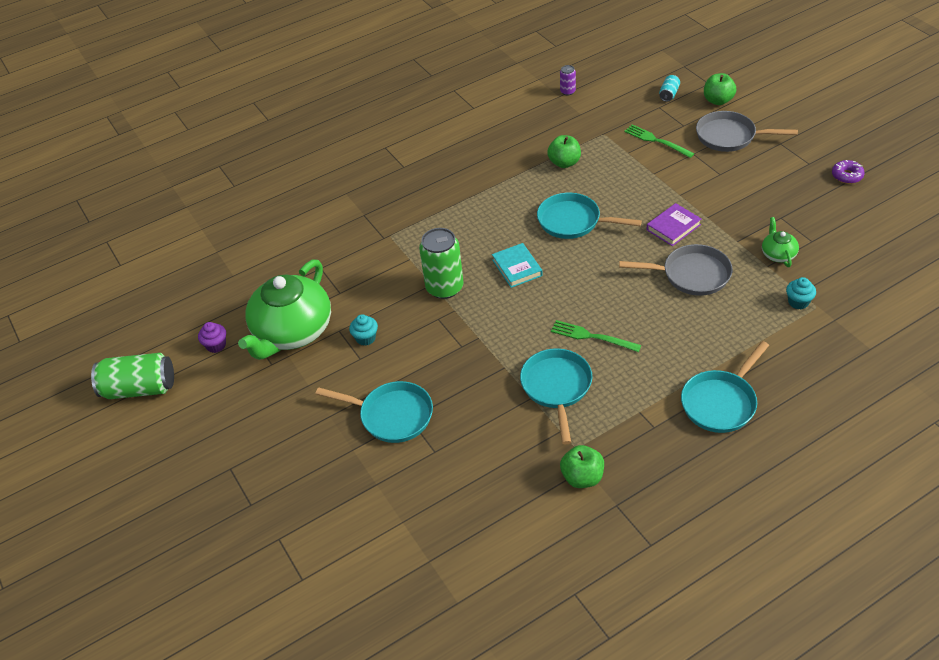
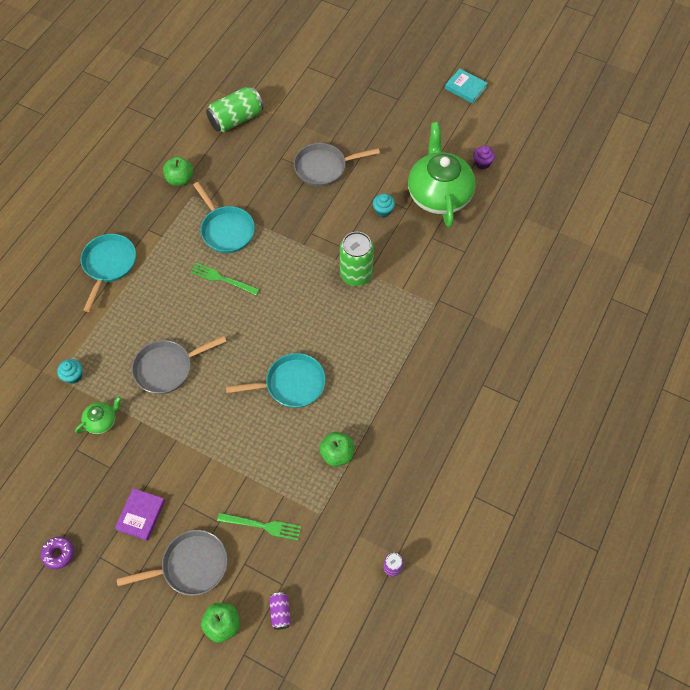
camera: 145 degrees right, 15 degrees up
(140, 389) = (502, 117): green can -> green can (236, 119)
(392, 415) = (324, 167): turquoise pan -> grey pan
(517, 268) = (311, 316): turquoise book -> turquoise book (465, 88)
(591, 336) = (221, 279): green fork -> green fork turned 150 degrees counterclockwise
(669, 94) = (280, 612): turquoise can -> purple can
(673, 227) = (201, 414): purple book -> purple book (141, 515)
(778, 254) = (102, 421): green teapot -> green teapot turned 90 degrees counterclockwise

